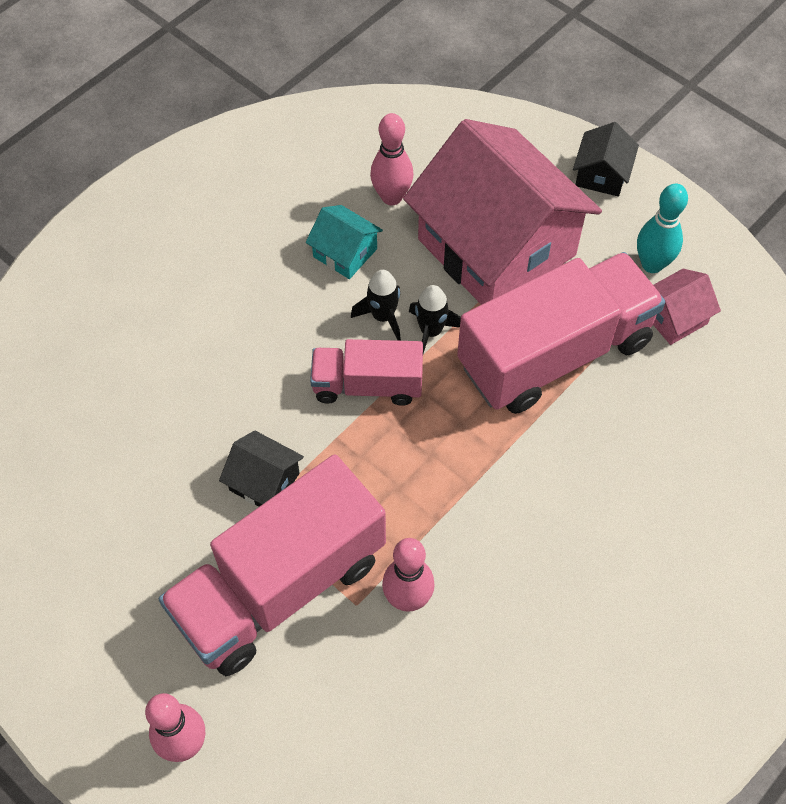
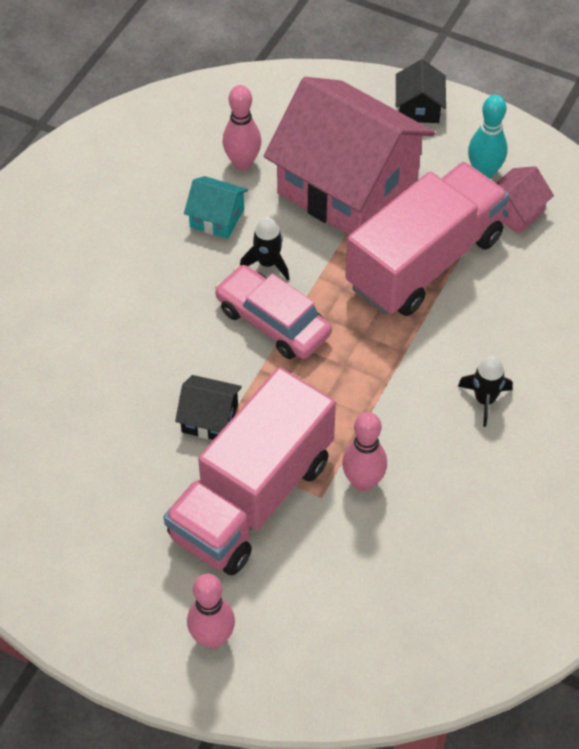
camera: 15 degrees left, 5 degrees down
(367, 385) = (273, 321): pink truck -> pink car
(431, 331) = (313, 266): black rocket -> black rocket (484, 400)

